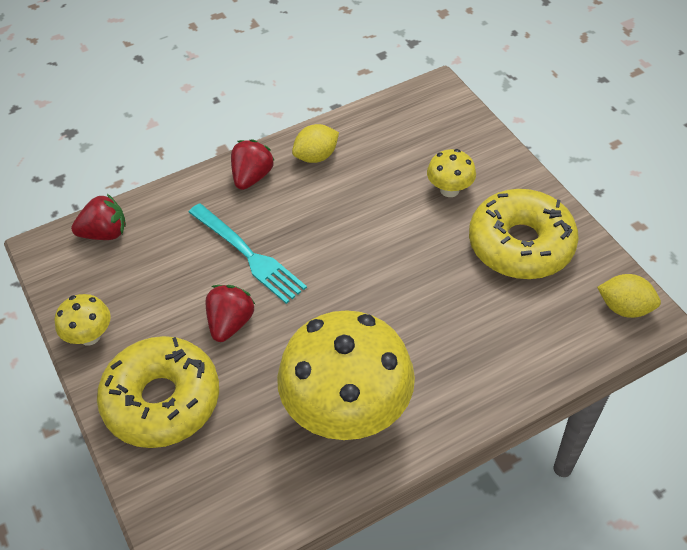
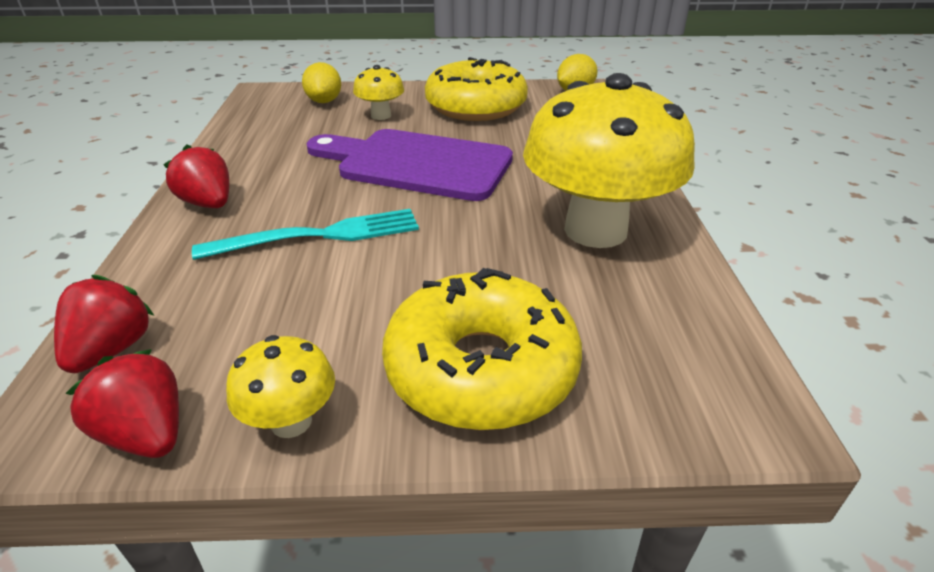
camera: 65 degrees left, 15 degrees down
(230, 323) = (407, 275): red strawberry -> red strawberry (146, 434)
(316, 156) = (243, 161): yellow lemon -> yellow lemon (324, 101)
(379, 257) = (417, 164): none -> purple cutting board

